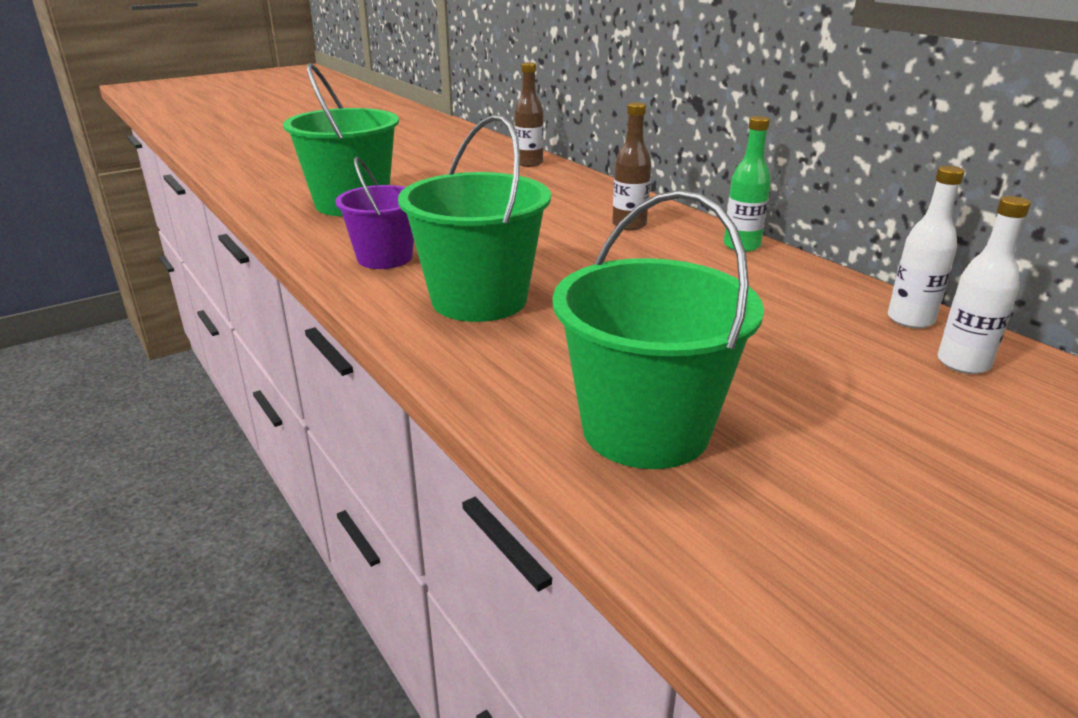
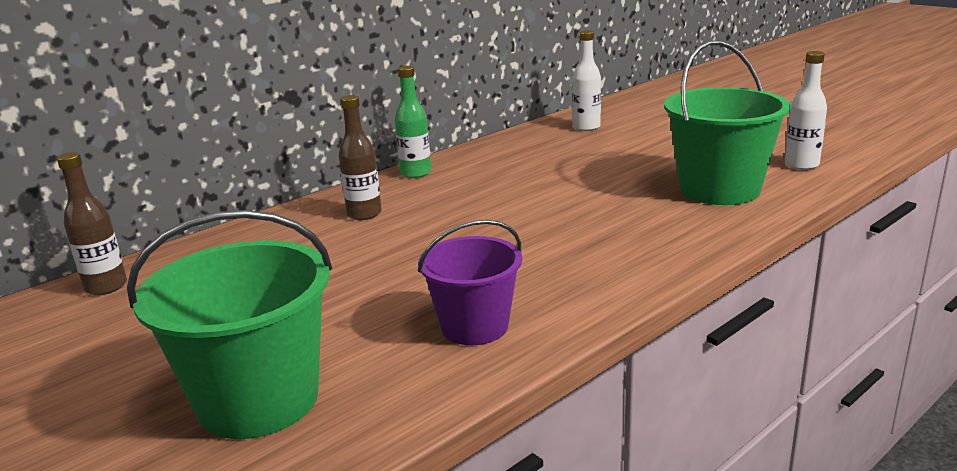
camera: 95 degrees left, 5 degrees down
(479, 300) = (564, 259): green bucket -> none
(910, 320) = (535, 134): white bottle -> white bottle (801, 165)

